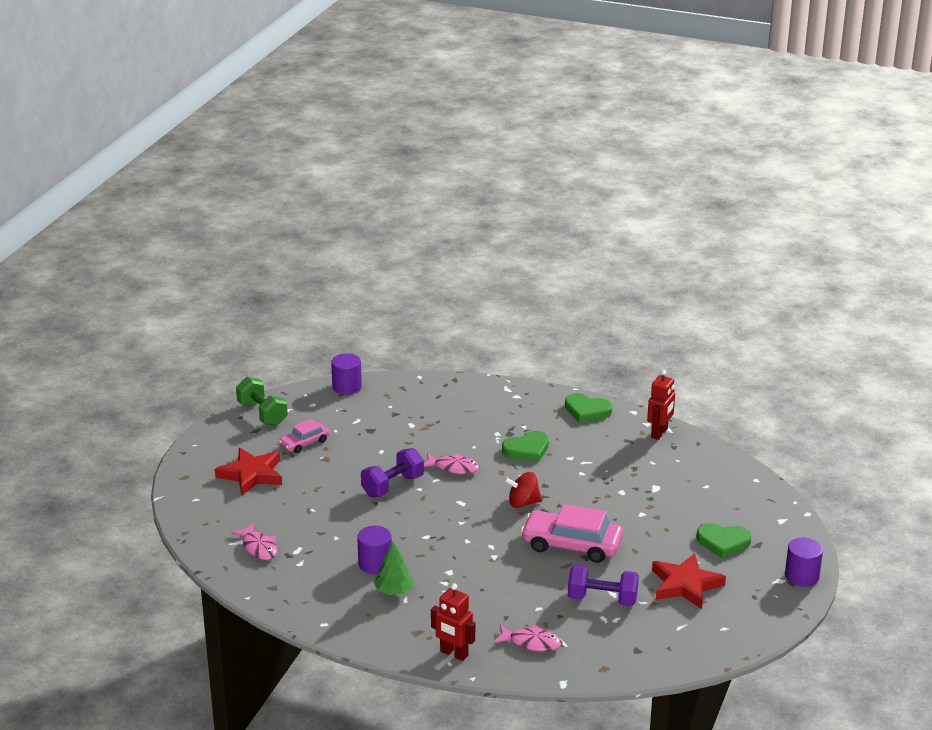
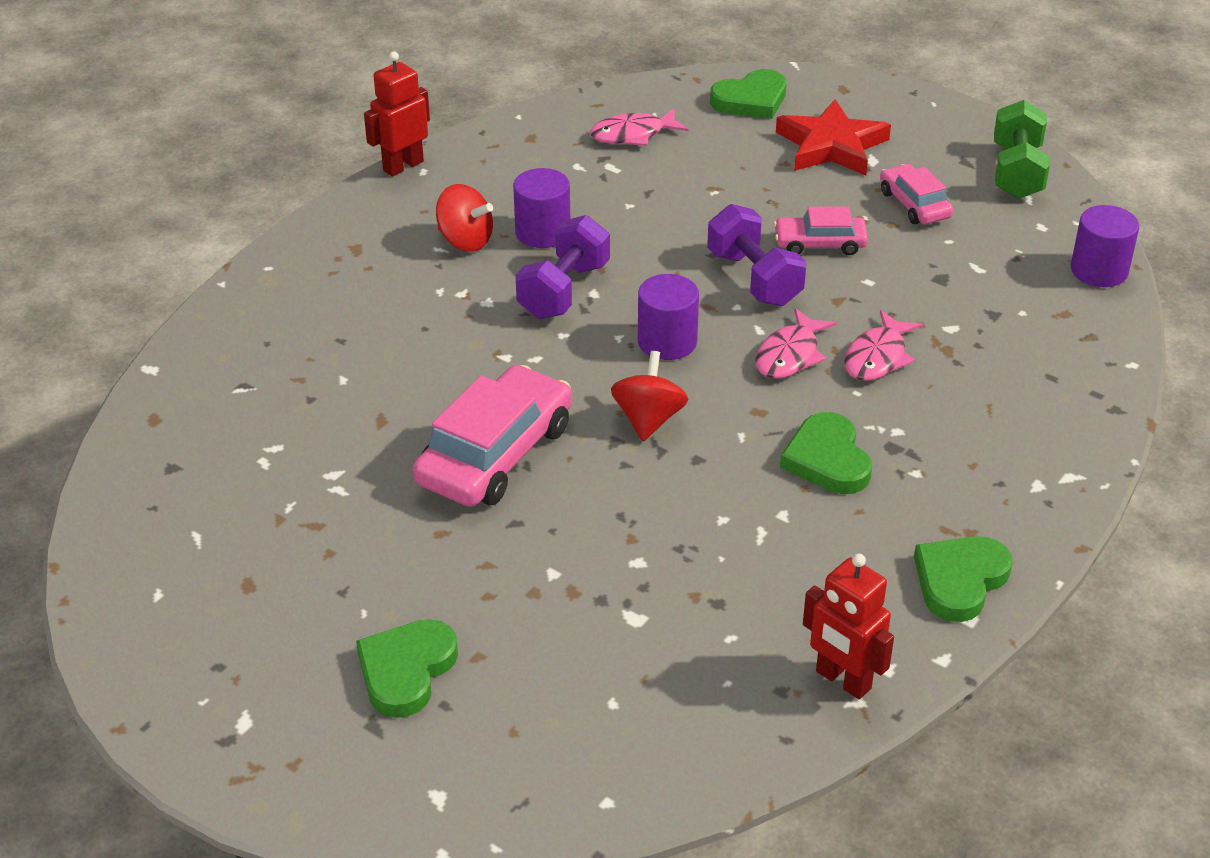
camera: 105 degrees right, 10 degrees up
(206, 509) = (751, 100): none -> green heart
(262, 414) = (1016, 172): green dumbbell -> green dumbbell turned 60 degrees counterclockwise
(352, 469) = (820, 243): none -> pink car
(394, 591) = (465, 241): green tree -> red spinning top
(453, 654) = (286, 274): red robot -> red robot (403, 166)
(531, 643) = (262, 354): pink fish -> pink fish (877, 357)
(602, 599) = (324, 457): purple dumbbell -> purple dumbbell (564, 291)
(685, 585) = (304, 575): red star -> none
(801, 576) = (237, 764): purple cylinder -> purple cylinder (667, 342)

